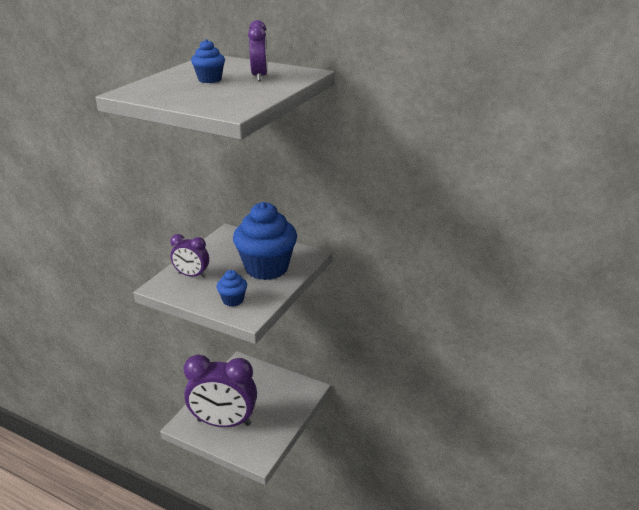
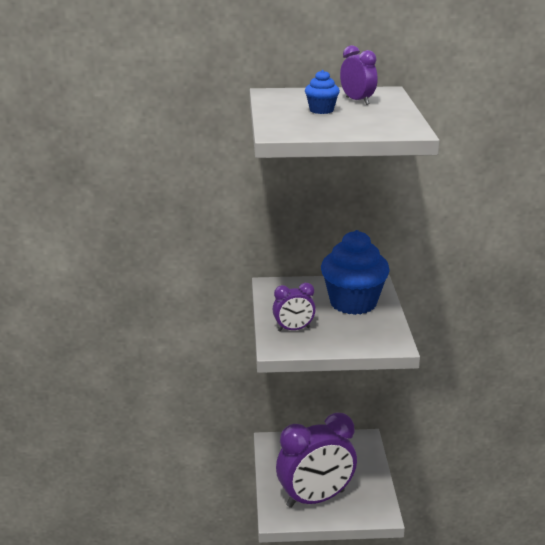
camera: 30 degrees left, 5 degrees down
(233, 300) = (363, 337): blue cupcake -> none

